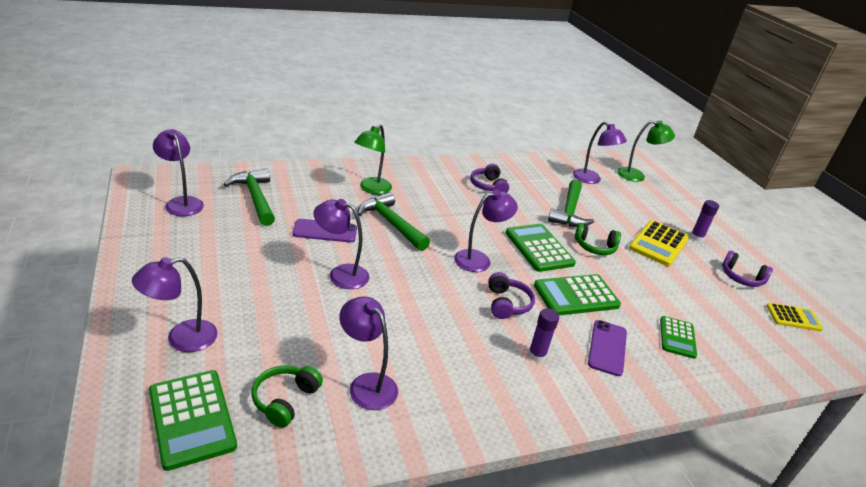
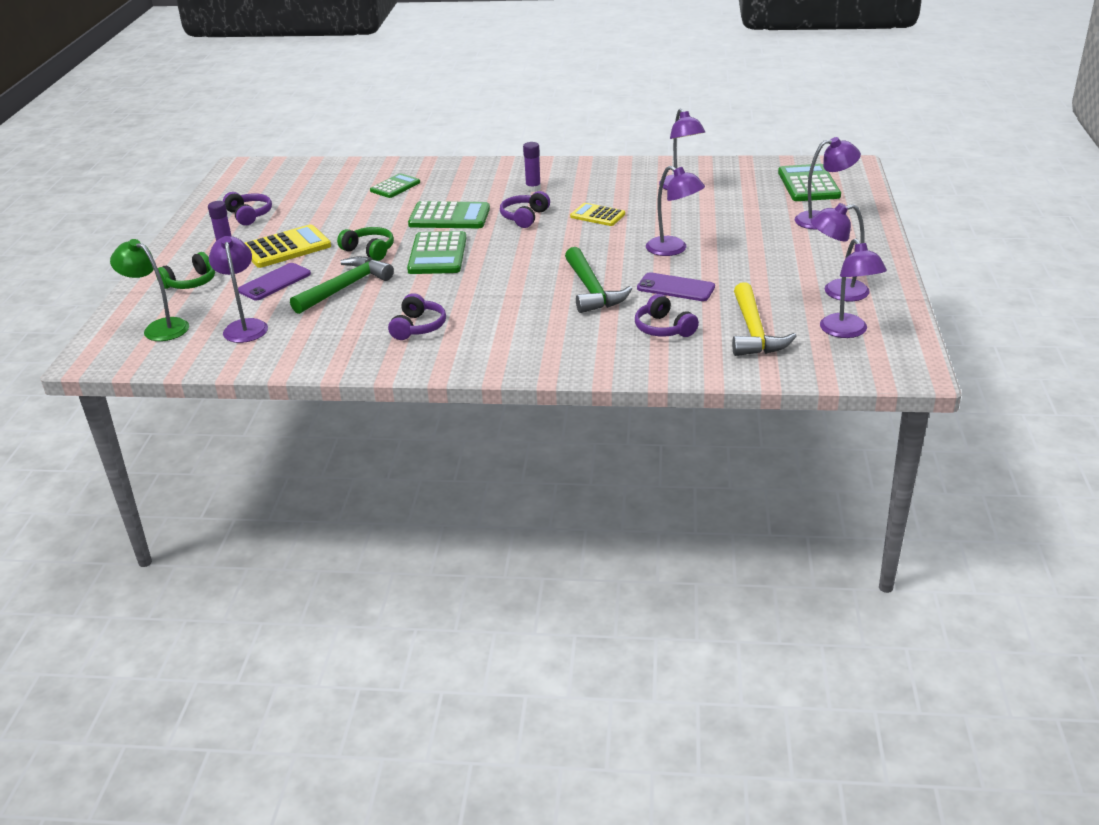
camera: 150 degrees left, 0 degrees up
(255, 198) = (753, 331): green hammer -> yellow hammer
(285, 400) = (743, 186): green headphones -> green headphones (190, 282)
(323, 196) = (663, 328): none -> purple headphones
(371, 189) = (591, 333): green lamp -> none
(479, 259) = (517, 250): purple lamp -> purple lamp (836, 291)
(607, 348) = (467, 187): purple phone -> purple phone (274, 282)
(793, 318) = (259, 188): yellow calculator -> yellow calculator (597, 215)

